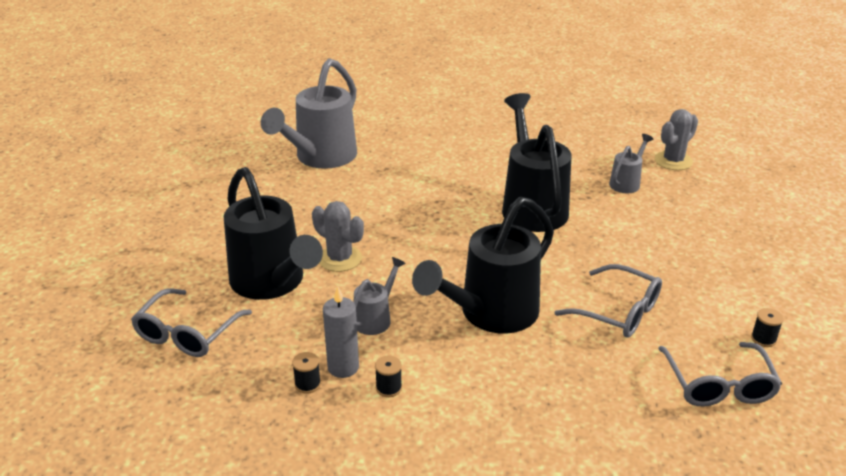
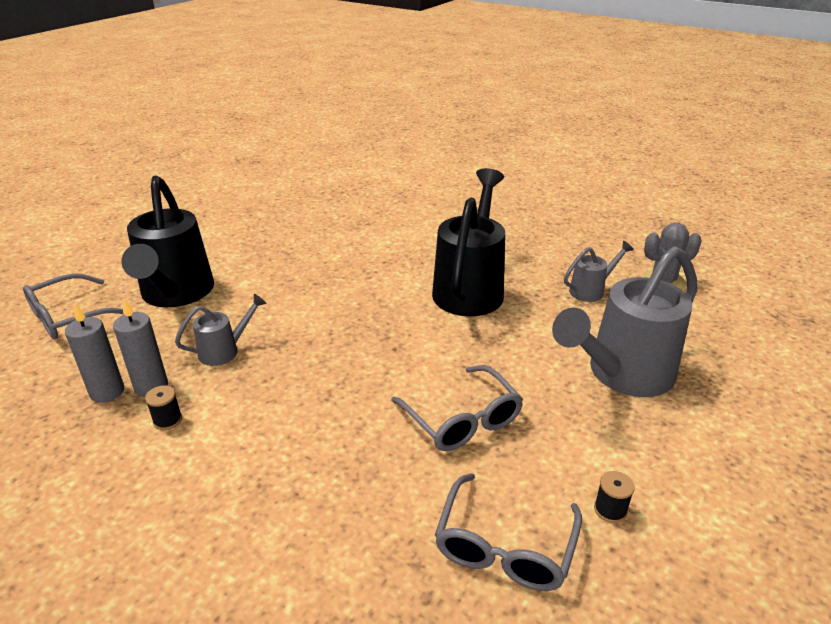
camera: 25 degrees right, 0 degrees up
(307, 384) = (107, 392): black spool -> grey candle
(321, 157) = (323, 203): grey watering can -> grey watering can (623, 374)
(340, 259) = (250, 289): grey cactus -> none
(491, 314) = (331, 380): black watering can -> none

